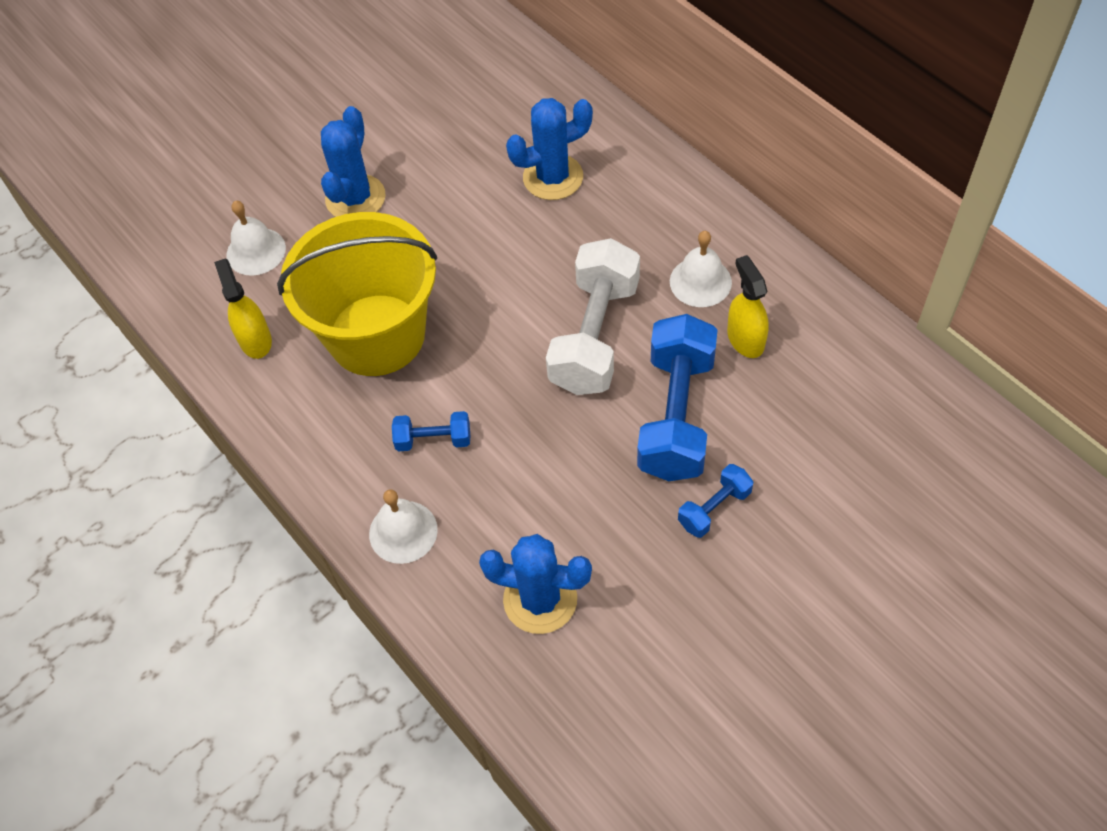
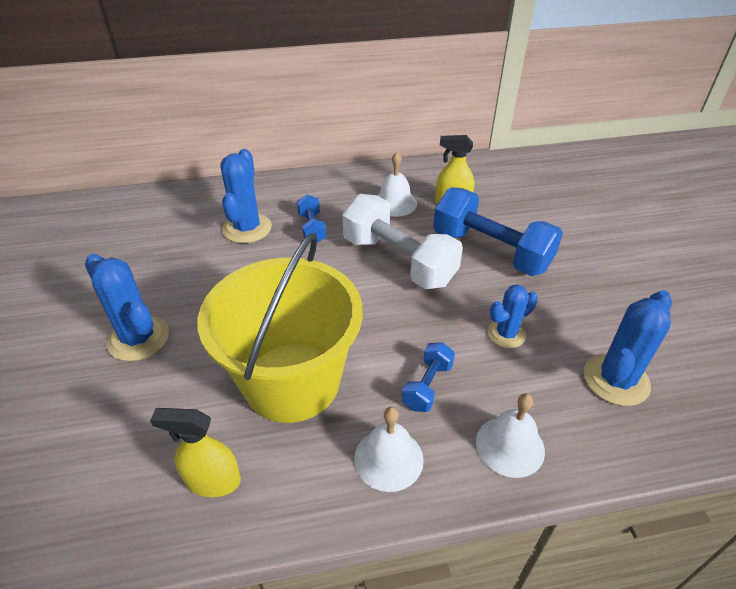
camera: 65 degrees left, 15 degrees down
(256, 251) = (110, 436): white bell -> white bell (388, 459)
(545, 479) = (506, 334): none -> blue cactus
(714, 508) = (574, 263): blue dumbbell -> blue dumbbell (312, 228)

